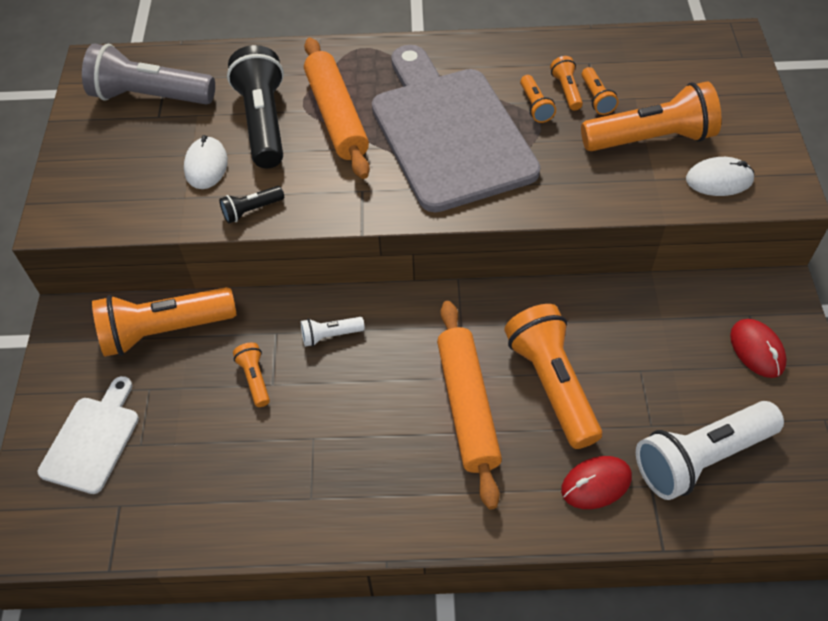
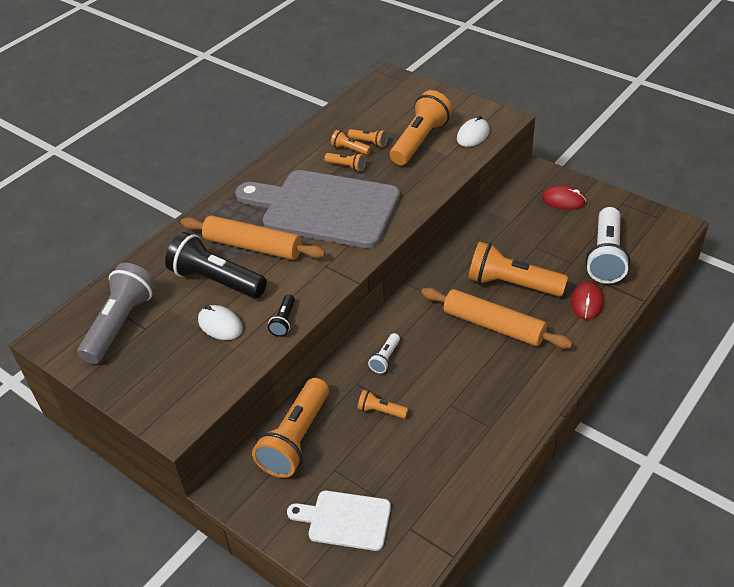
camera: 50 degrees left, 10 degrees down
(92, 440) = (345, 520): white cutting board -> white cutting board turned 45 degrees counterclockwise
(150, 96) = (121, 324): grey flashlight -> grey flashlight turned 150 degrees clockwise

